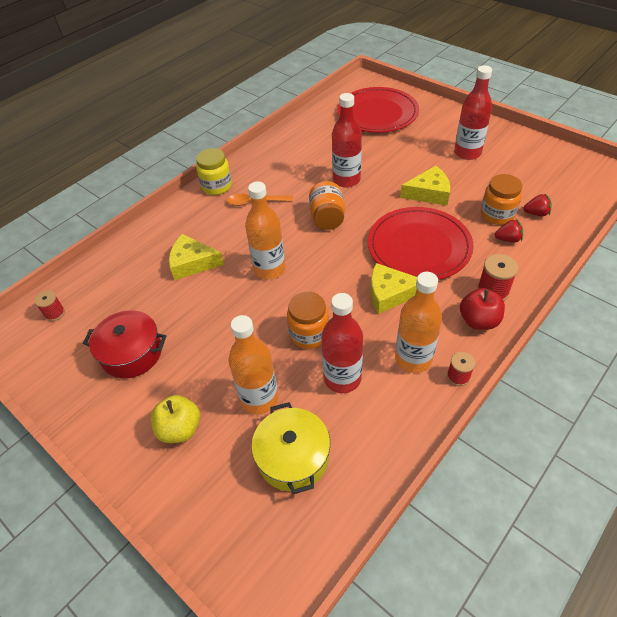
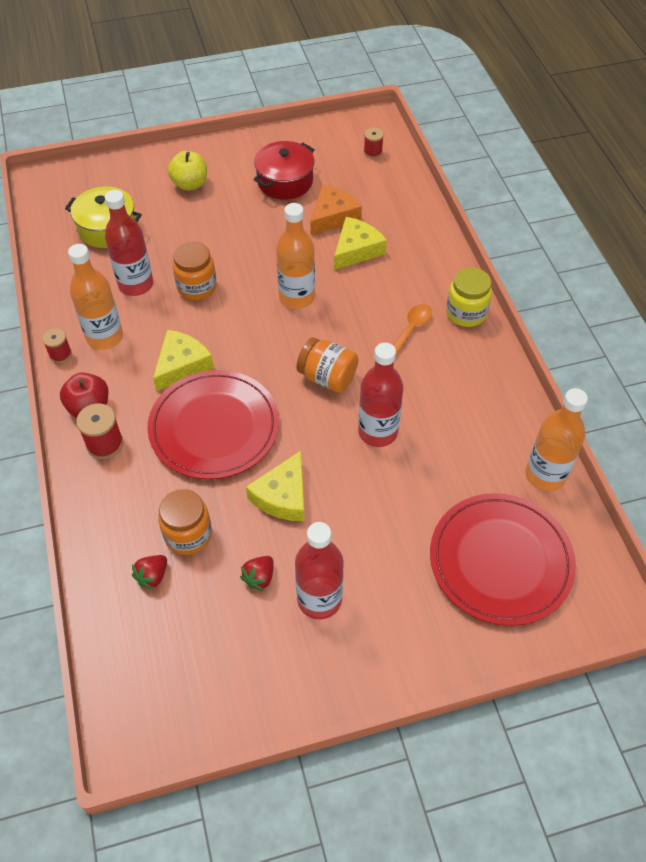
camera: 120 degrees right, 5 degrees up
(161, 296) = (333, 216): none -> orange cheese
(259, 398) = (170, 232): orange bottle -> orange bottle (545, 475)
(508, 239) = (147, 513): red strawberry -> red strawberry (259, 578)

